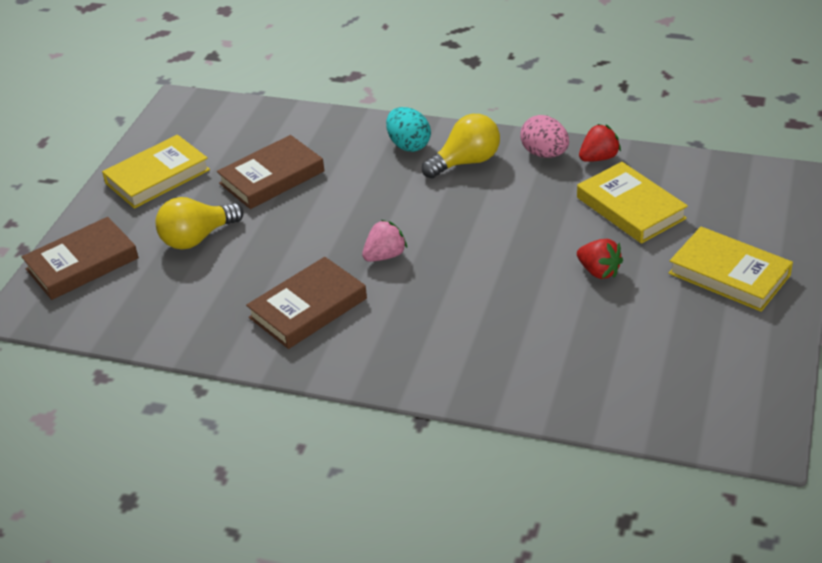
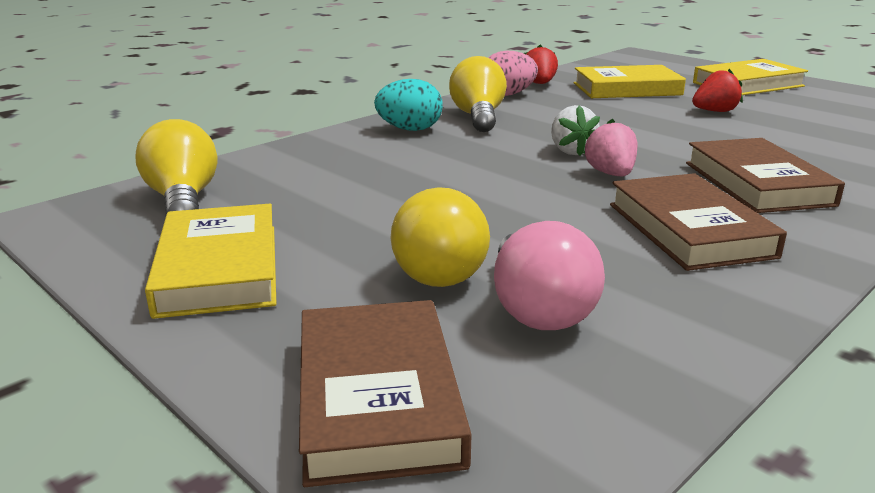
camera: 65 degrees left, 15 degrees down
(176, 281) = (537, 309): none -> pink light bulb
(224, 126) = (183, 200): none -> yellow light bulb
(272, 177) = (360, 196): brown book -> brown book (757, 183)
(420, 227) = (571, 151): none -> white strawberry

